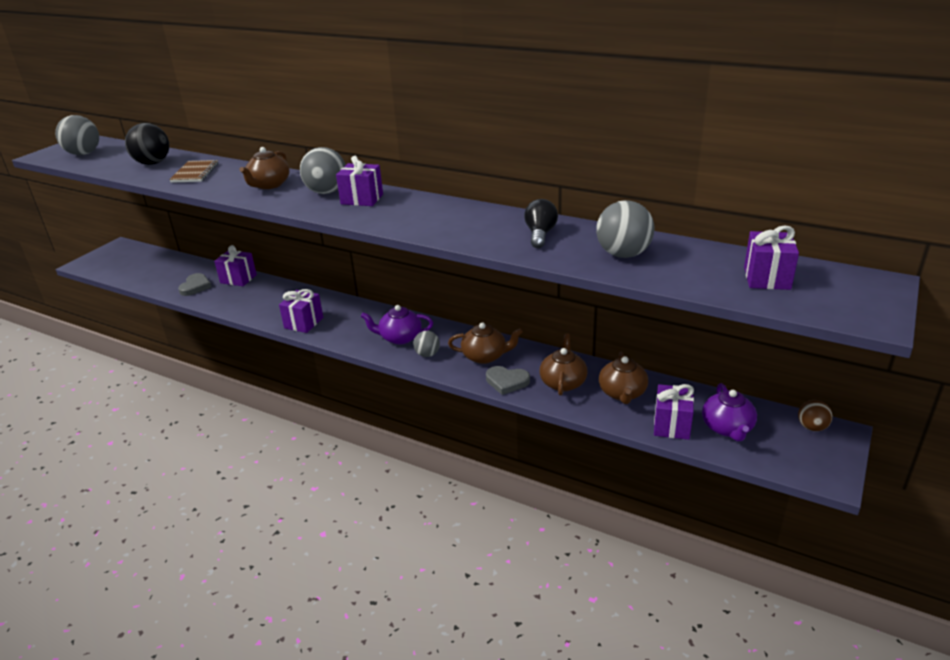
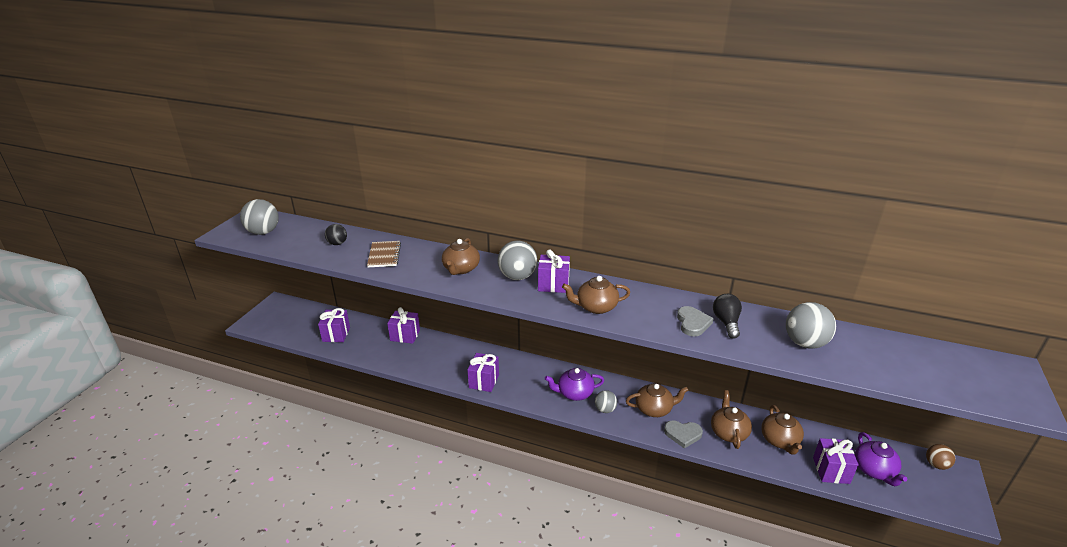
camera: 10 degrees left, 0 degrees up
(153, 163) = (337, 243): black ball -> black ball, size x0.59
(195, 286) = (368, 345): grey heart -> grey heart (693, 323)
(396, 218) = (596, 307): none -> brown teapot
(766, 278) = (928, 365): purple gift -> purple gift (336, 334)

